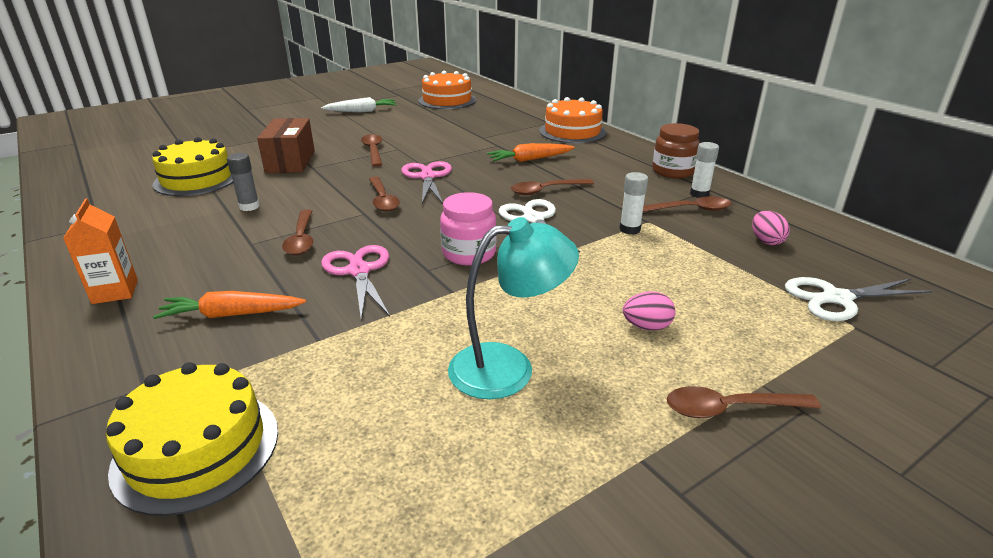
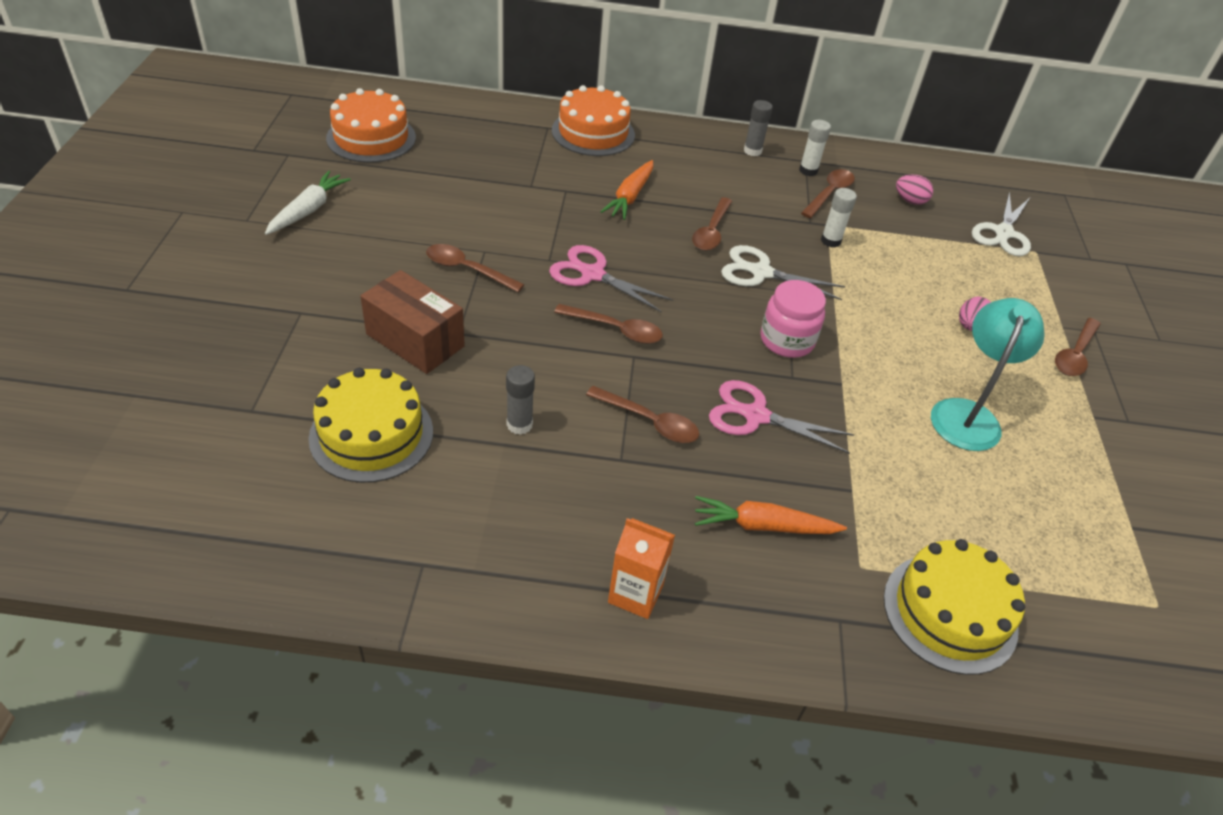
camera: 55 degrees left, 15 degrees up
(231, 315) = (763, 526): orange carrot -> orange carrot turned 60 degrees clockwise
(672, 171) = (752, 151): brown jar -> grey glue stick

